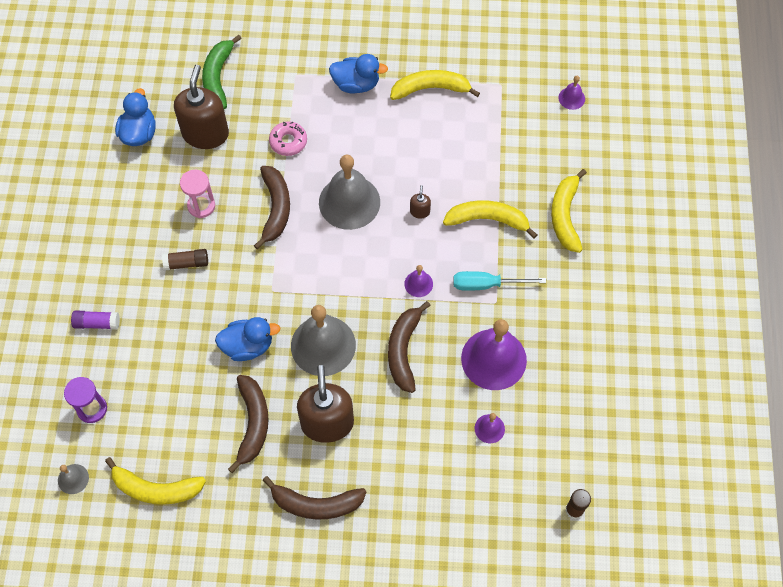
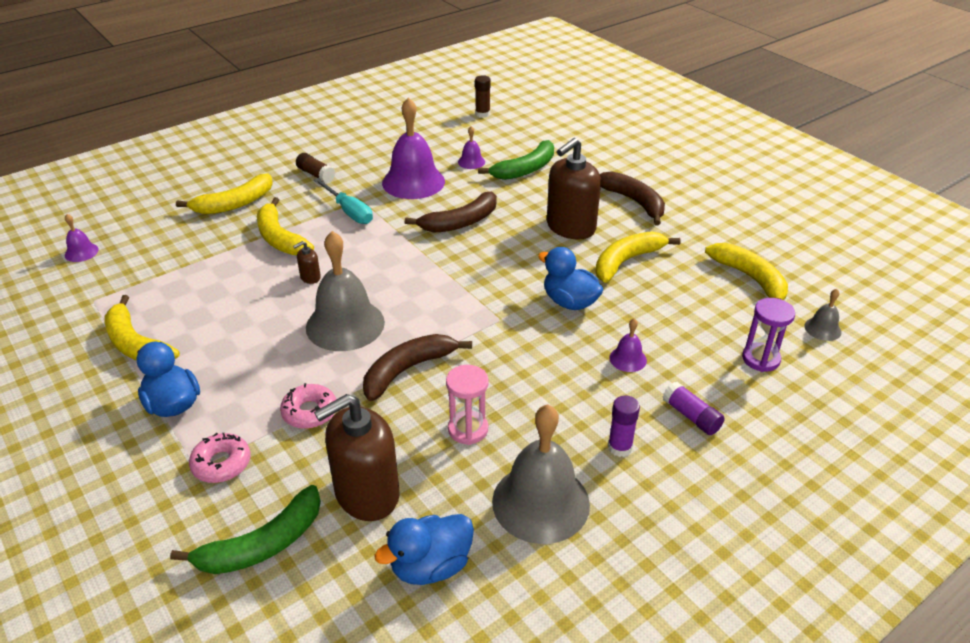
camera: 130 degrees left, 25 degrees down
(116, 267) = (620, 447): none -> purple glue stick
(186, 263) = (545, 395): brown glue stick -> brown glue stick (316, 174)
(253, 423) = (626, 261): brown banana -> yellow banana
(288, 85) = (221, 464): none -> pink donut
(323, 345) = (511, 262): grey bell -> grey bell (540, 502)
(418, 284) = (389, 243): purple bell -> purple bell (628, 359)
(439, 462) = (525, 169): none -> green banana

